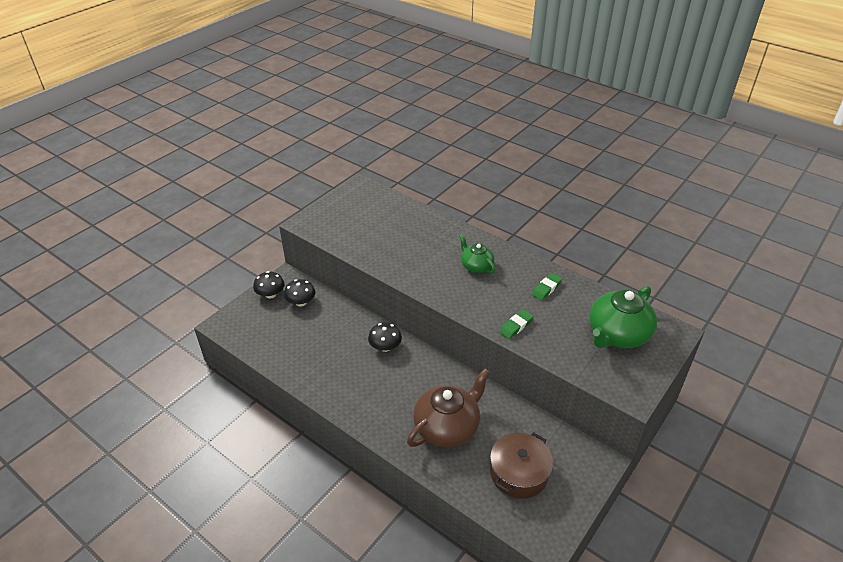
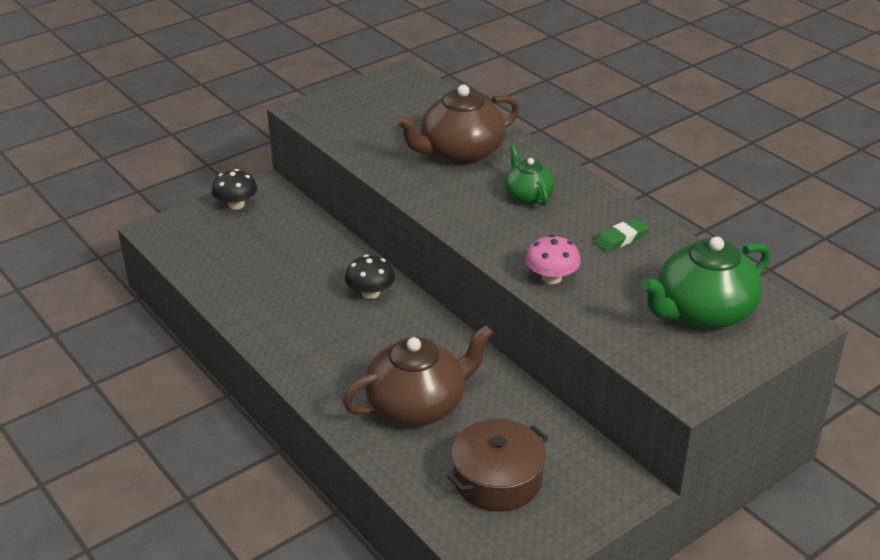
camera: 15 degrees right, 5 degrees down
(301, 302) = (274, 220): black mushroom -> none
(420, 240) = (460, 152): none -> brown teapot
(516, 326) = (551, 277): green eraser -> pink mushroom

